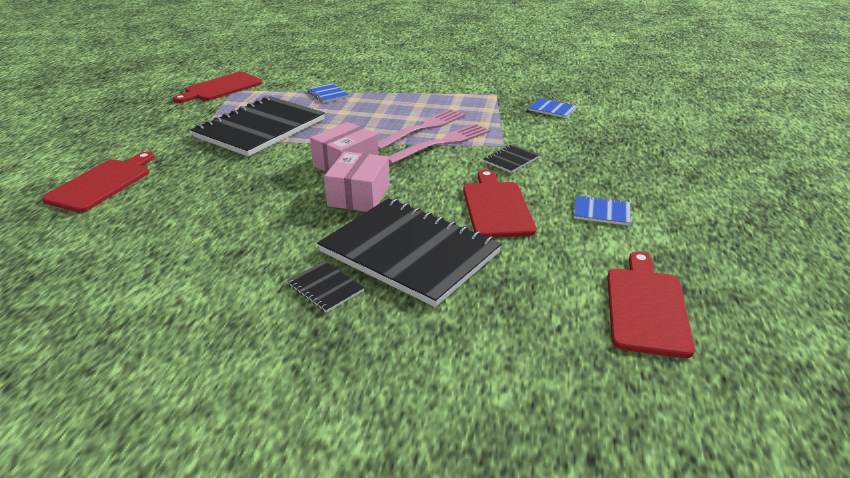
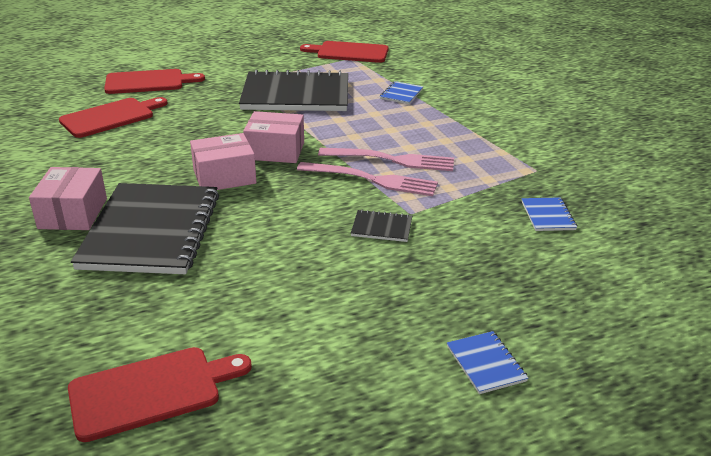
camera: 55 degrees right, 0 degrees up
(325, 288) = (73, 213): black notebook -> pink box
(496, 207) = (271, 249): red cutting board -> red cutting board (111, 117)
(601, 212) = (323, 316): blue notebook -> blue notebook (486, 364)

